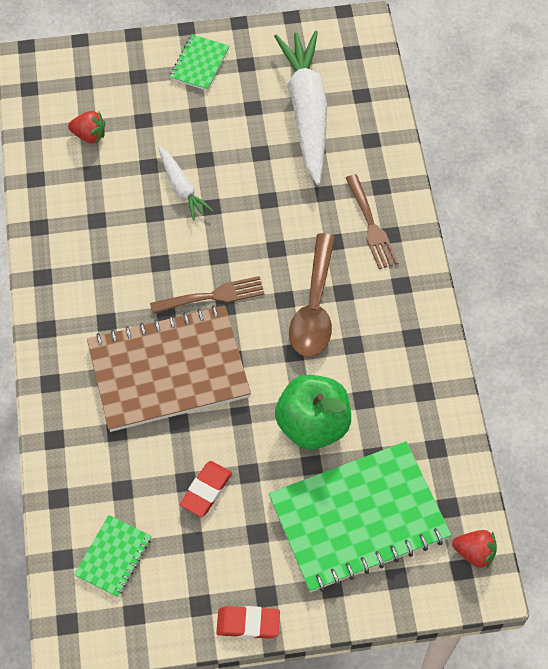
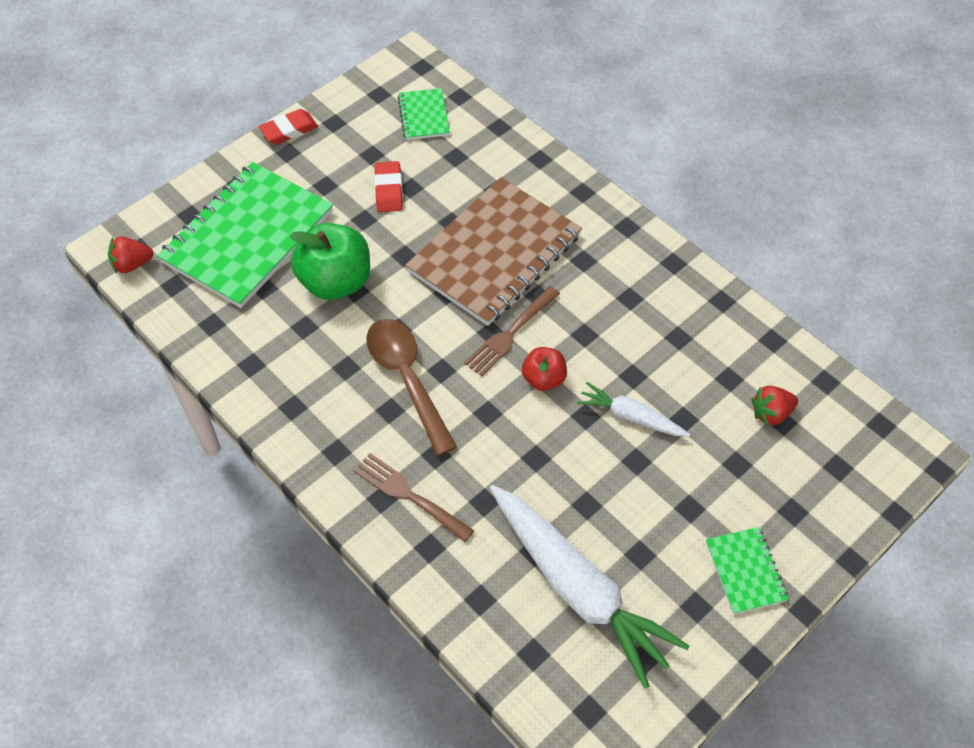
camera: 145 degrees right, 5 degrees down
(217, 248) = (543, 379): none -> red apple

